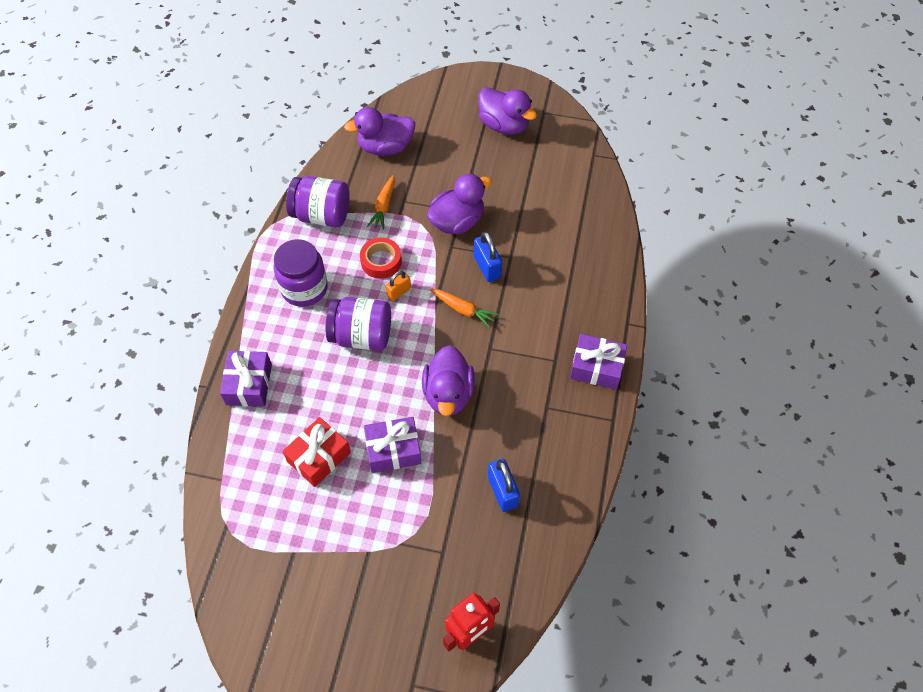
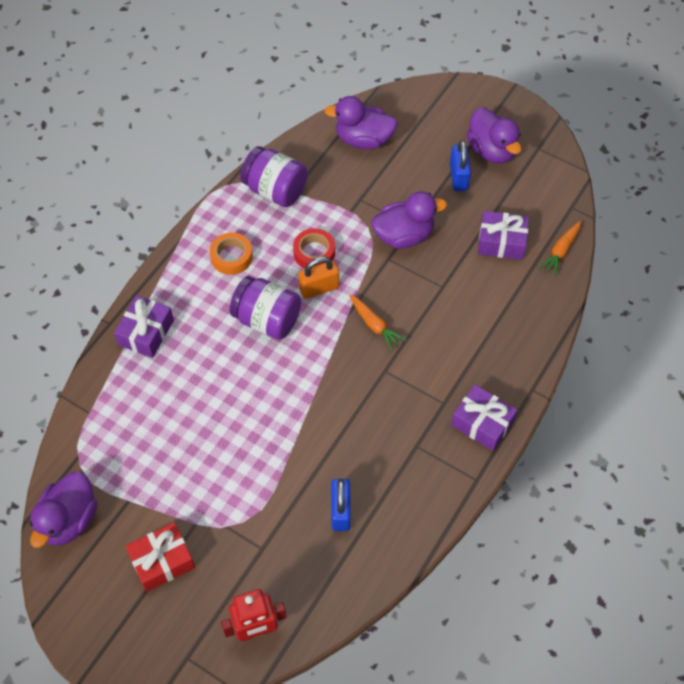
camera: 20 degrees right, 0 degrees up
(304, 288) = (231, 257): purple jar -> orange tape
(319, 457) = (183, 421): red gift -> red gift (162, 561)
(383, 207) = (338, 199): orange carrot -> orange carrot (561, 251)
(393, 450) = (254, 437): purple gift -> purple gift (501, 242)
(399, 292) = (319, 288): orange padlock -> orange padlock, size x1.52
(448, 394) = (327, 402): purple duck -> purple duck (69, 520)
(487, 267) = (415, 290): blue padlock -> blue padlock (458, 177)

